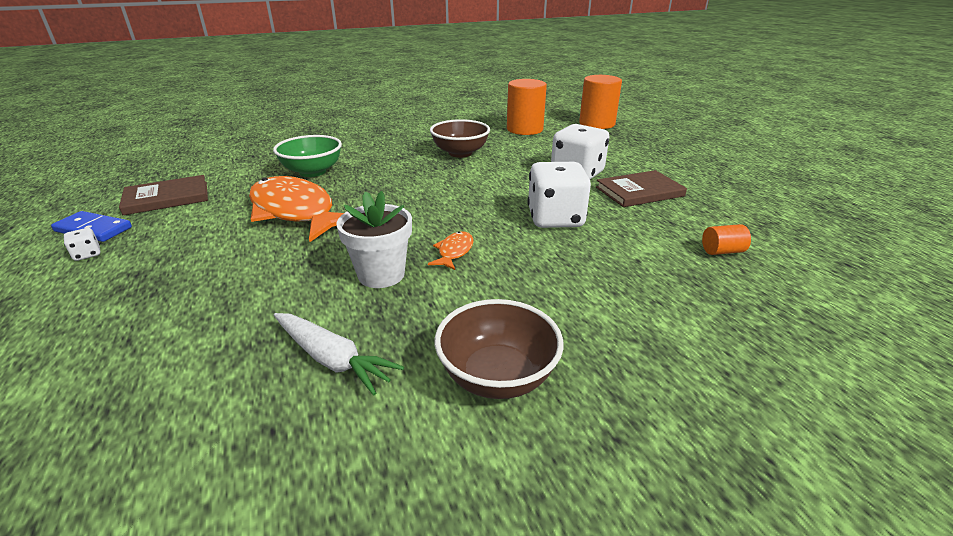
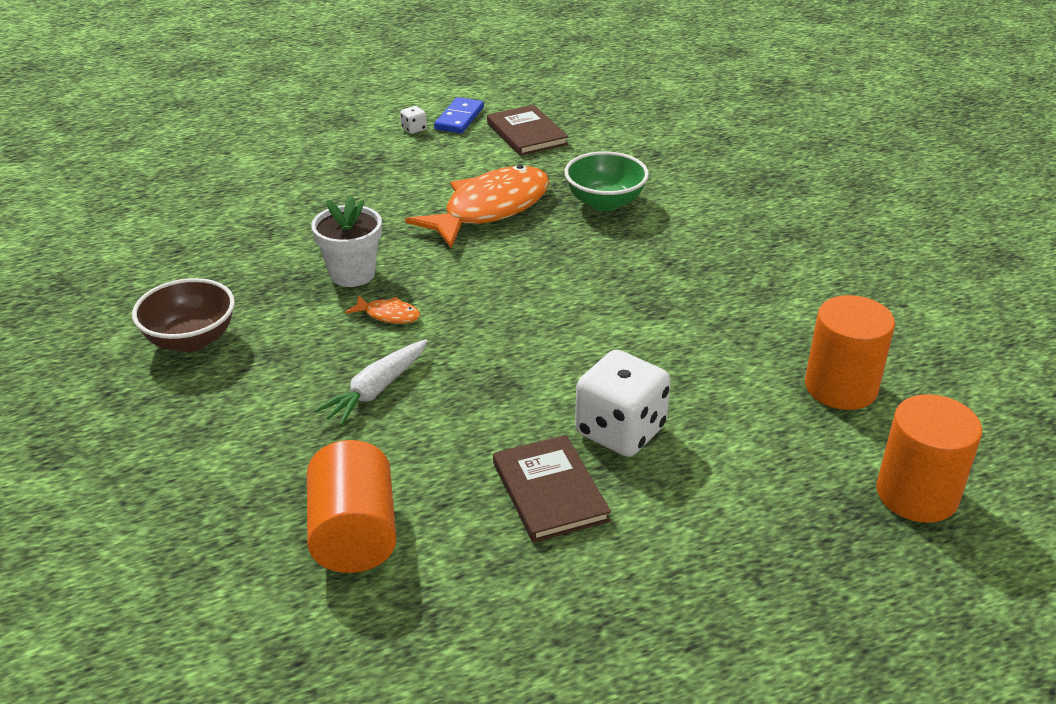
camera: 90 degrees right, 5 degrees up
(332, 359) = (238, 263): white carrot -> white carrot (375, 390)
(460, 153) = (695, 314): brown bowl -> none
(555, 219) = (461, 394): white dice -> none
(722, 251) = (354, 534): orange cylinder -> orange cylinder, size x2.17

